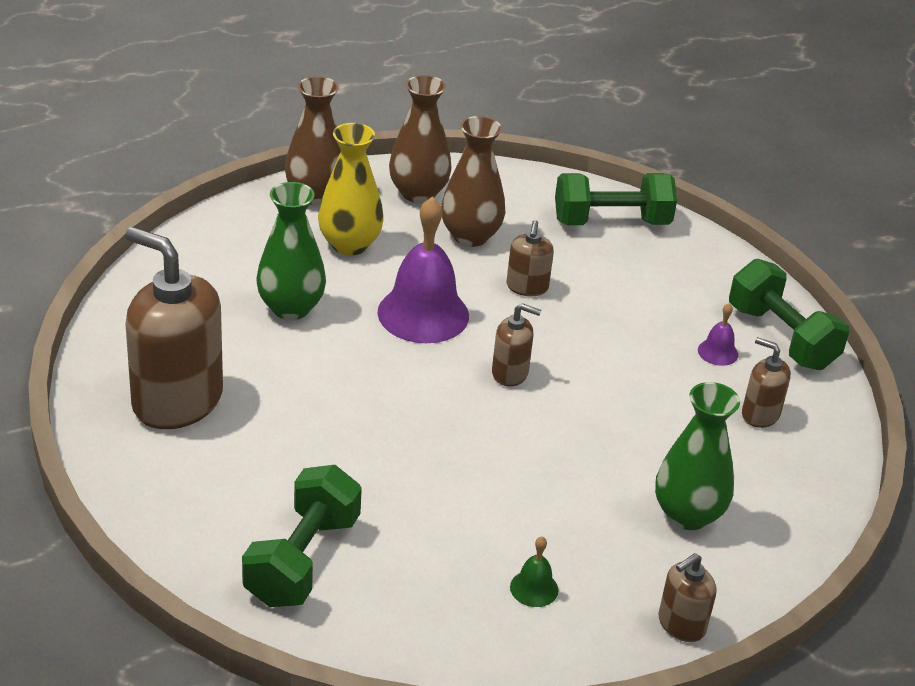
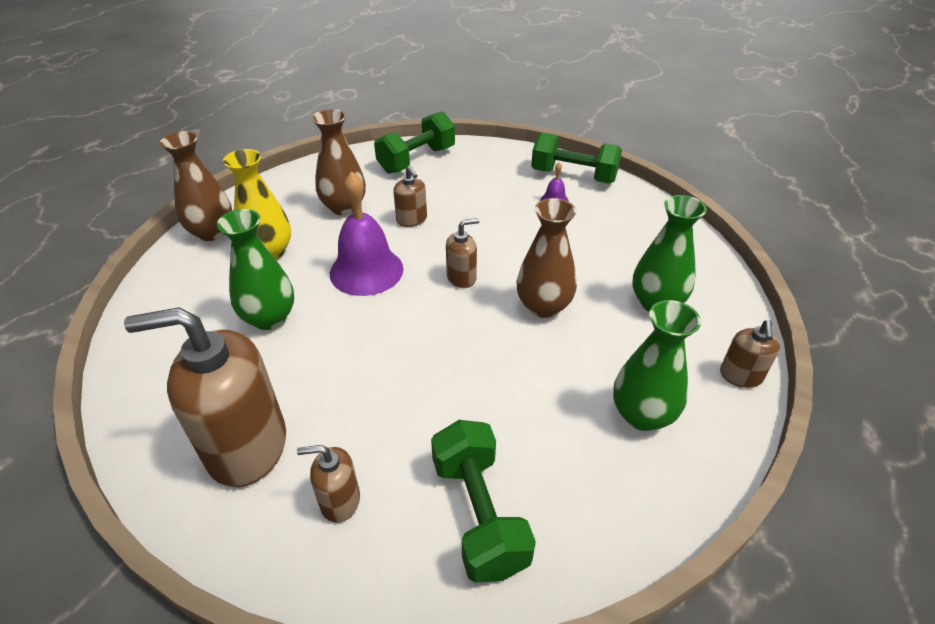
camera: 35 degrees left, 5 degrees up
(418, 193) = (283, 198): brown vase -> brown vase (543, 306)
(534, 588) = (642, 415): green bell -> green vase
(760, 414) = (615, 222): brown soap dispenser -> brown soap dispenser (340, 501)

